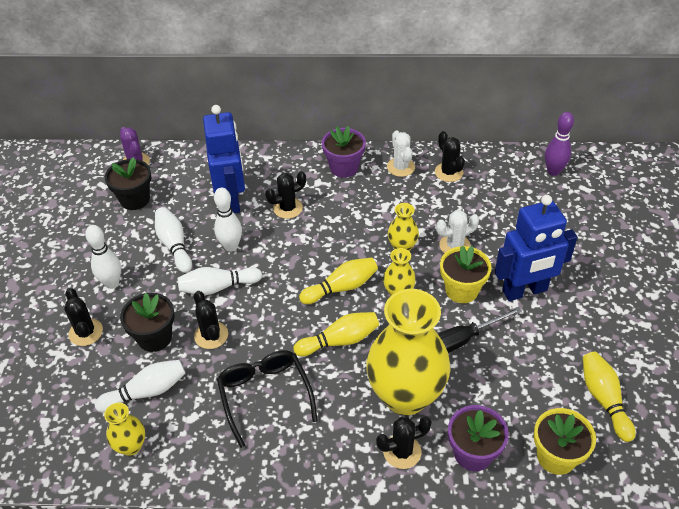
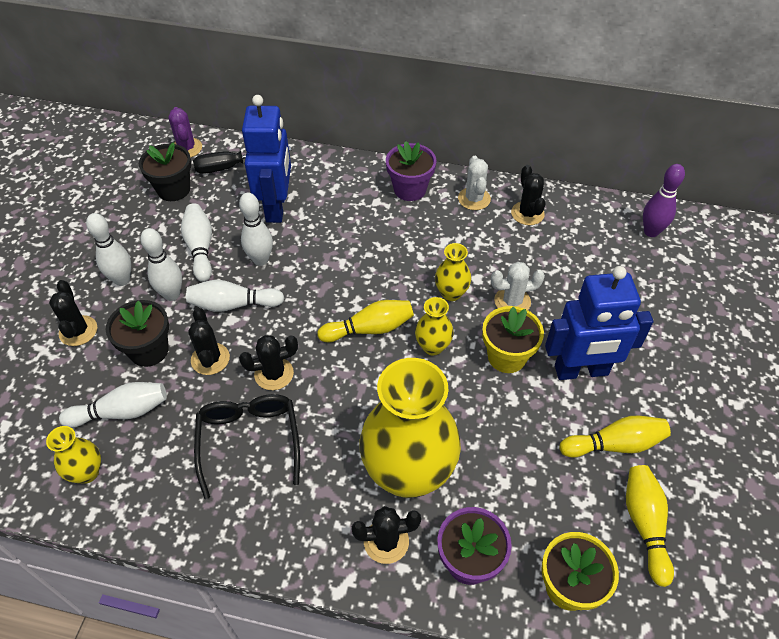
camera: 10 degrees right, 5 degrees up
(161, 288) = (172, 295): none -> white bowling pin
(288, 208) = (335, 226): black cactus -> black cactus (274, 374)
(340, 341) = (350, 392): yellow bowling pin -> yellow bowling pin (614, 444)
(463, 339) = (493, 417): black screwdriver -> black screwdriver (232, 166)

